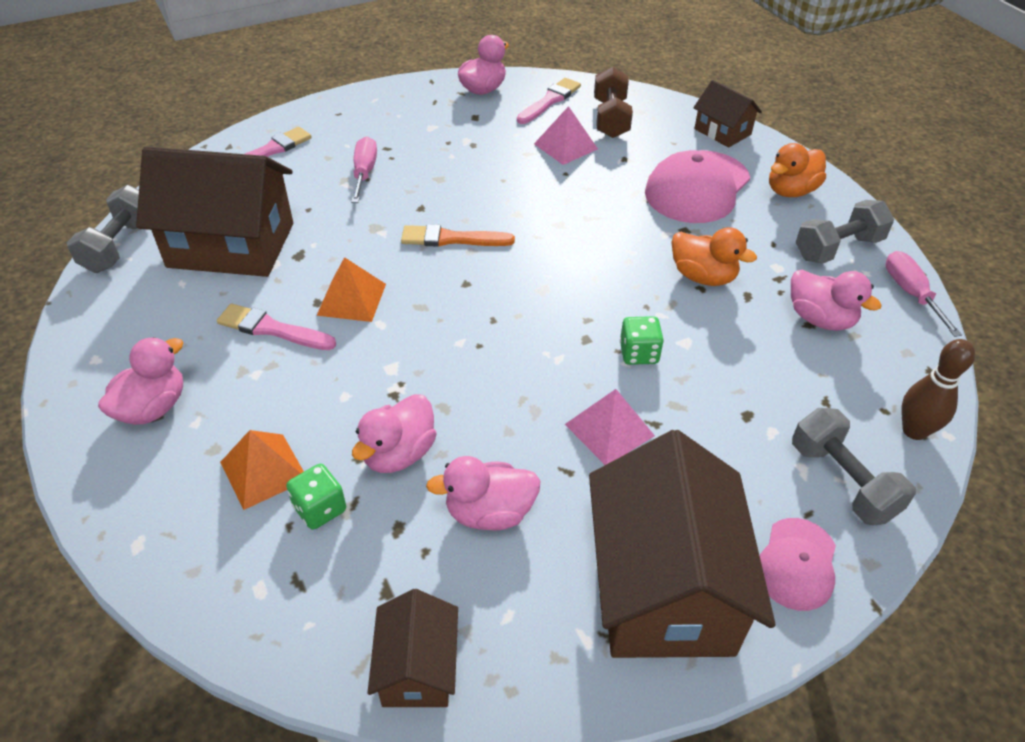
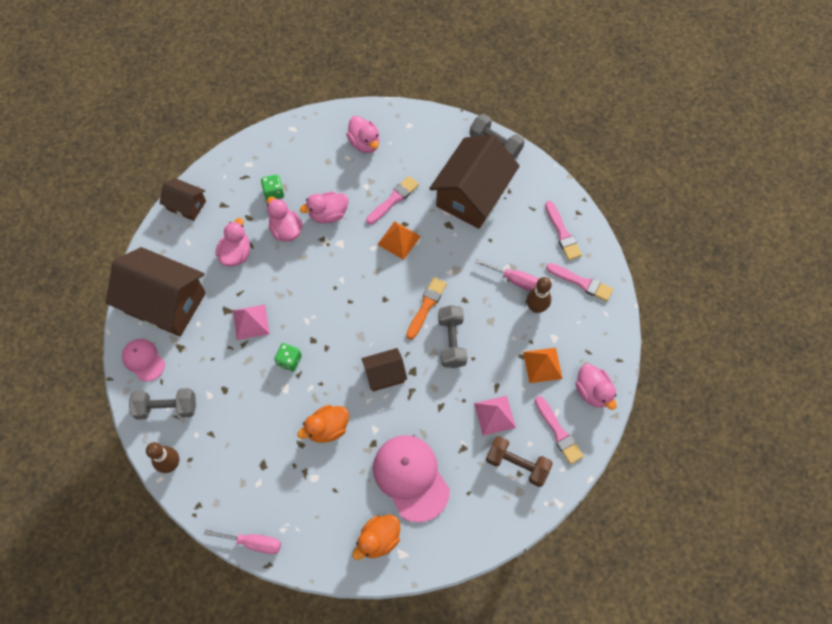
camera: 115 degrees right, 20 degrees up
(264, 470) = (305, 177): orange pyramid -> orange pyramid (542, 365)
(340, 123) = (582, 282): none -> pink brush
(396, 148) = (536, 307): none -> brown bowling pin
(722, 132) = (467, 538): brown house -> brown house (385, 374)
(791, 191) = (378, 539): orange duck -> orange duck turned 120 degrees counterclockwise
(820, 319) = (263, 472): pink duck -> pink duck (328, 214)
(838, 248) = (311, 528): grey dumbbell -> grey dumbbell (451, 341)

